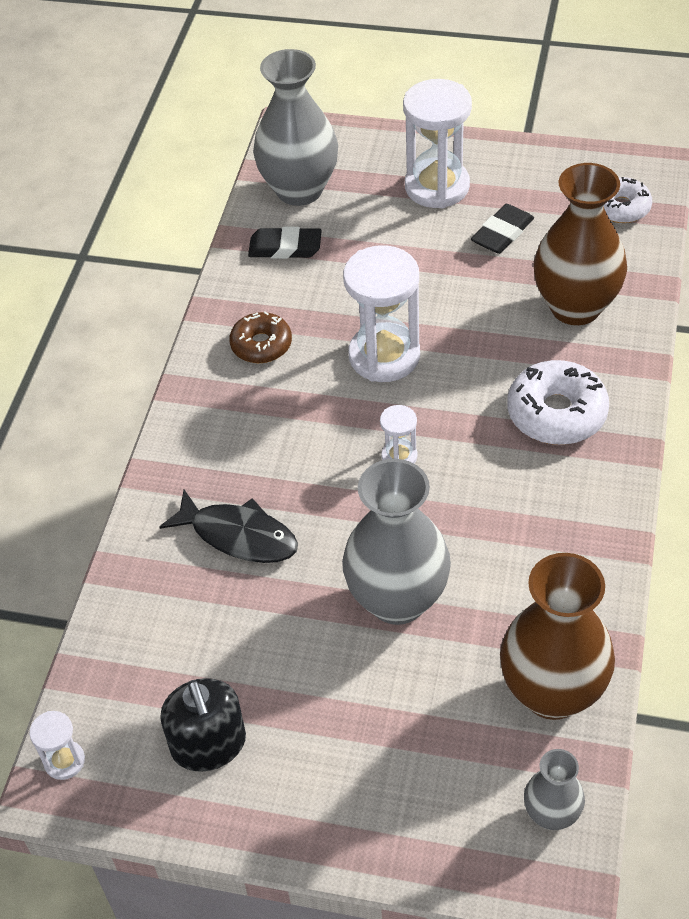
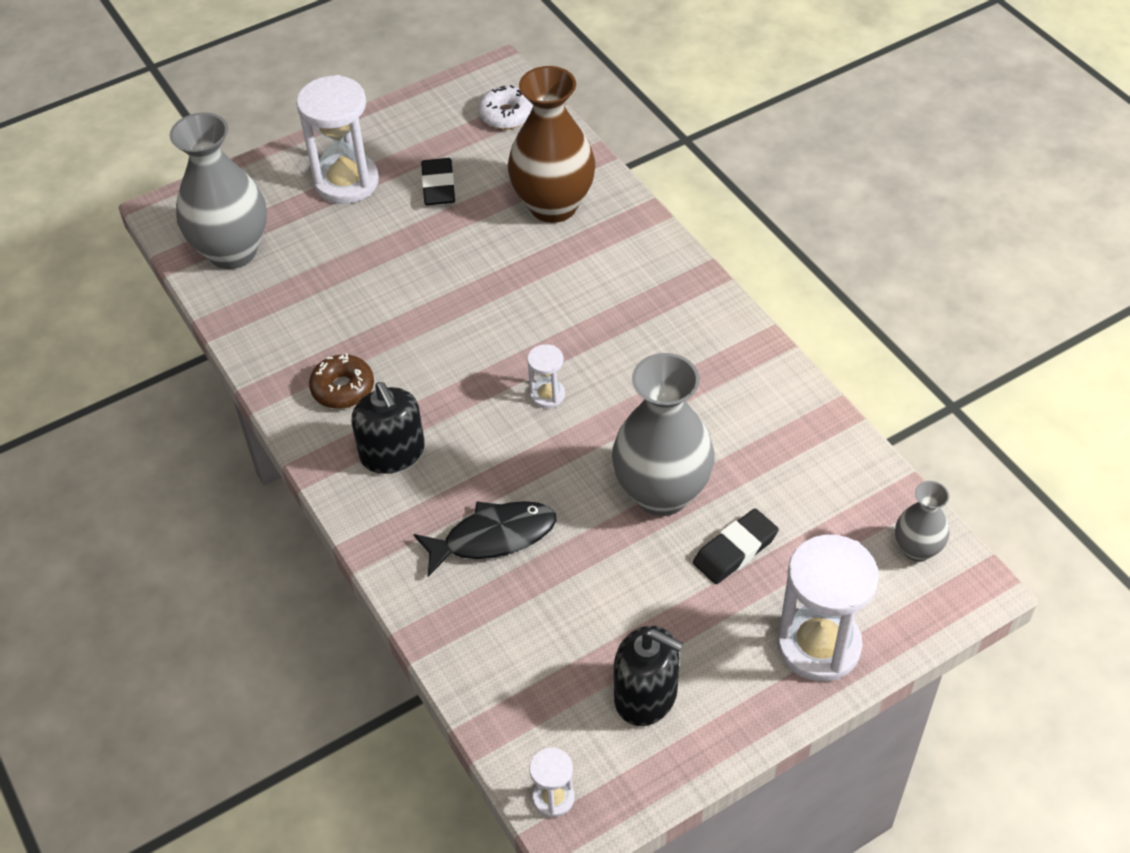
camera: 45 degrees left, 0 degrees up
(241, 418) = (392, 453): none -> black soap dispenser
(285, 247) = (274, 303): black eraser -> black eraser (735, 550)
(384, 356) = (452, 332): white hourglass -> white hourglass (818, 645)
(552, 692) = (831, 473): brown vase -> none
(556, 413) = (624, 288): white donut -> none

